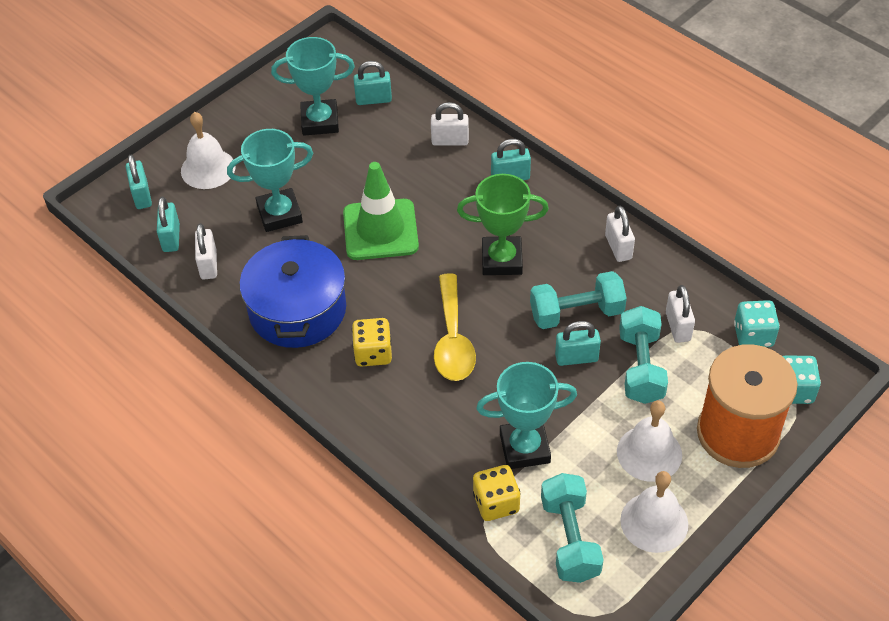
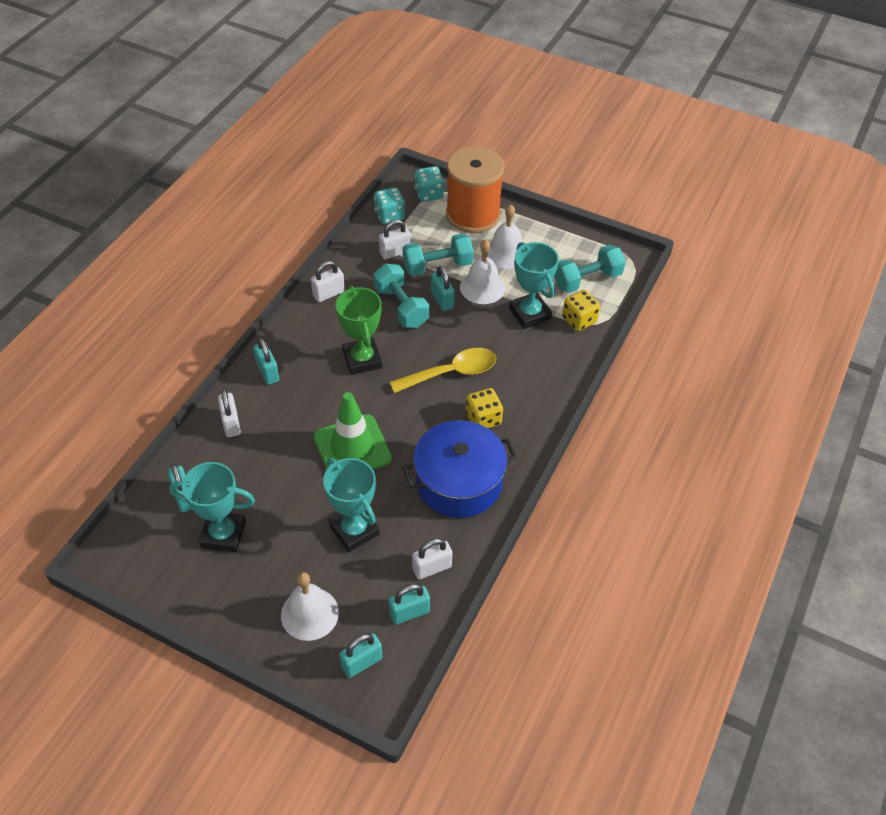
camera: 110 degrees left, 0 degrees up
(320, 121) = (223, 534): turquoise trophy -> turquoise trophy turned 60 degrees counterclockwise
(654, 522) = (556, 244): white bell -> white bell (482, 287)

